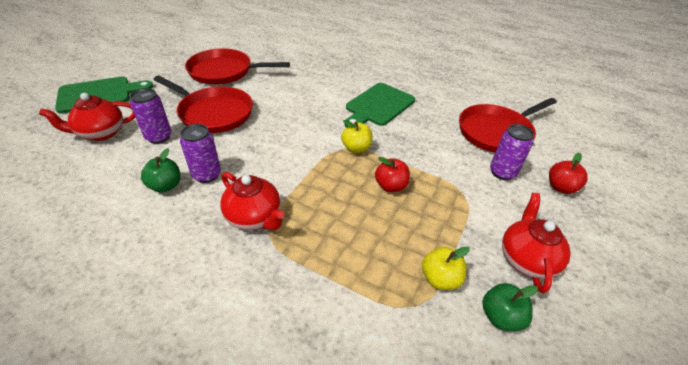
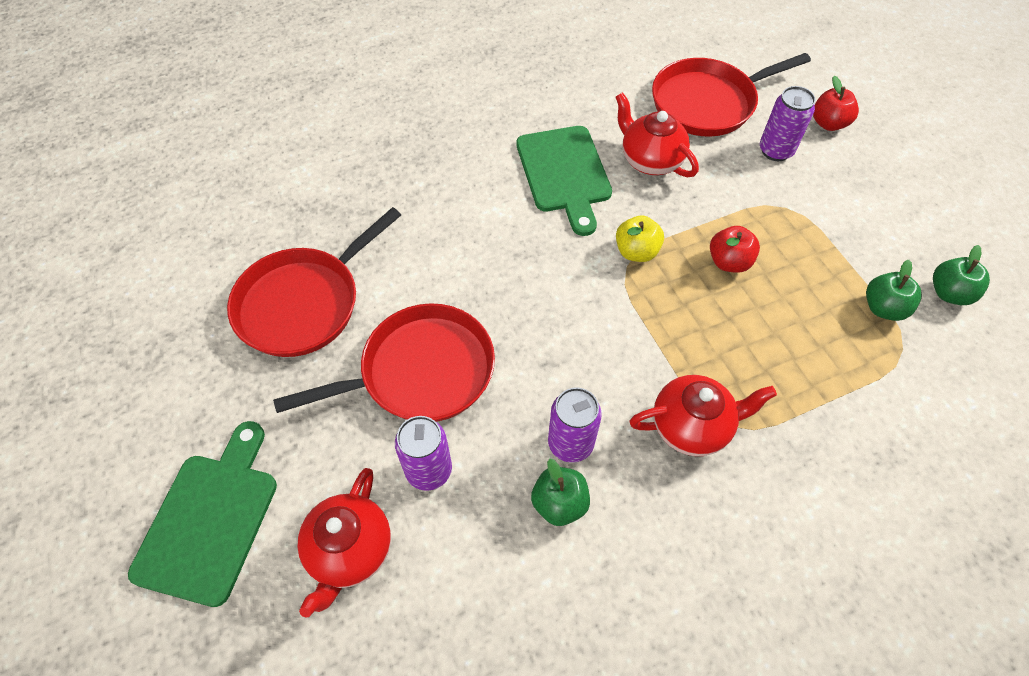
camera: 50 degrees left, 15 degrees up
(440, 278) = (883, 308): yellow apple -> green apple
(496, 132) = (707, 103): red pan -> red pan turned 60 degrees clockwise
(526, 259) = (899, 225): red teapot -> red teapot (650, 160)

